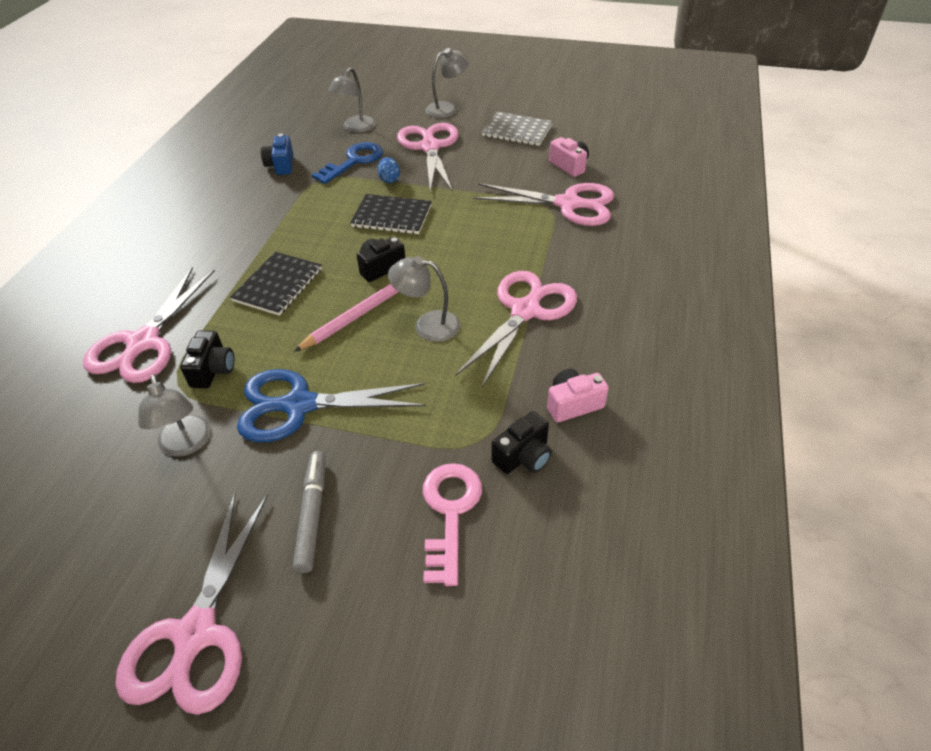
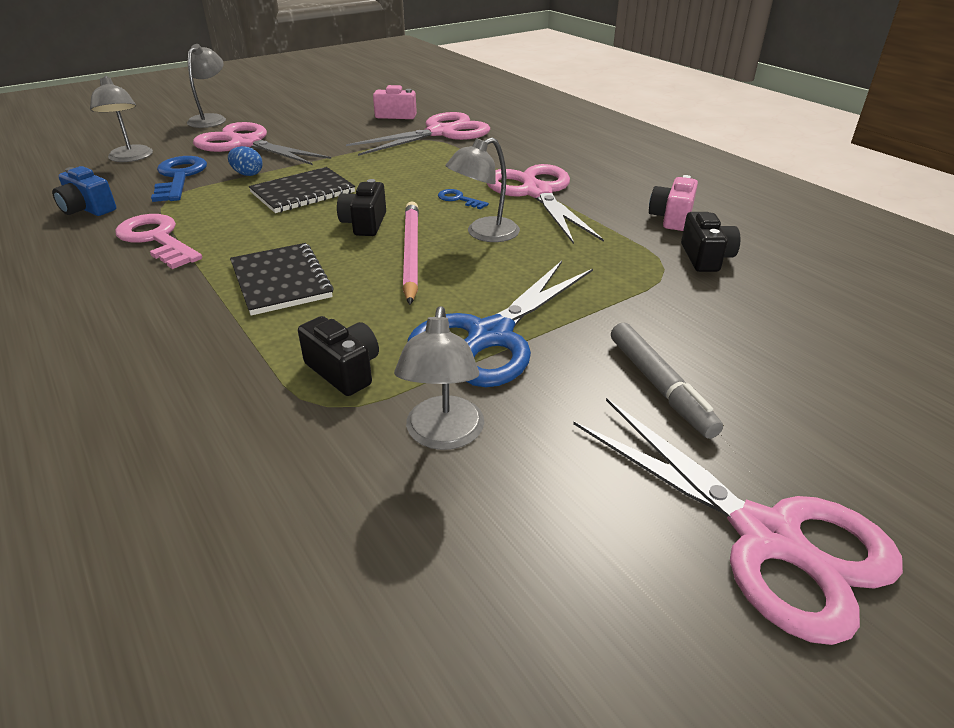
camera: 50 degrees left, 10 degrees down
(143, 344) = (201, 407): pink scissors -> none
(186, 445) = (443, 435): grey lamp -> grey lamp turned 75 degrees clockwise
(312, 514) = (660, 386): grey marker -> grey marker turned 150 degrees counterclockwise
(450, 513) = (736, 313): pink key -> pink key (157, 239)
(466, 282) = (459, 199): none -> blue key
(517, 131) = (309, 112): grey notebook -> none

